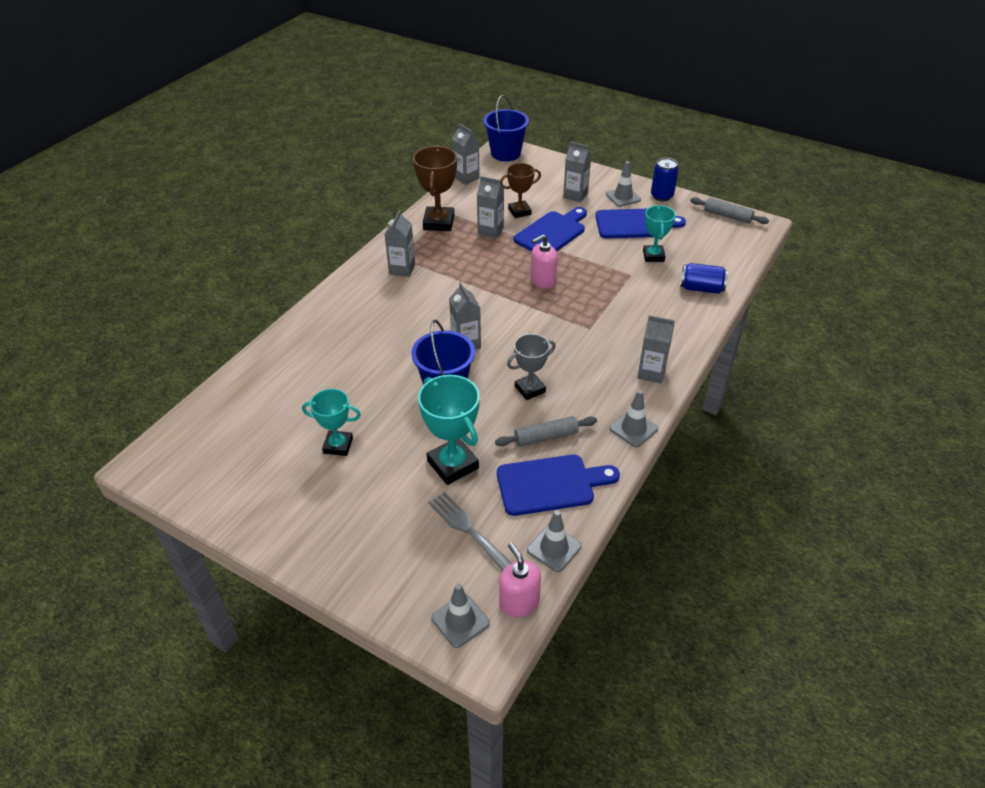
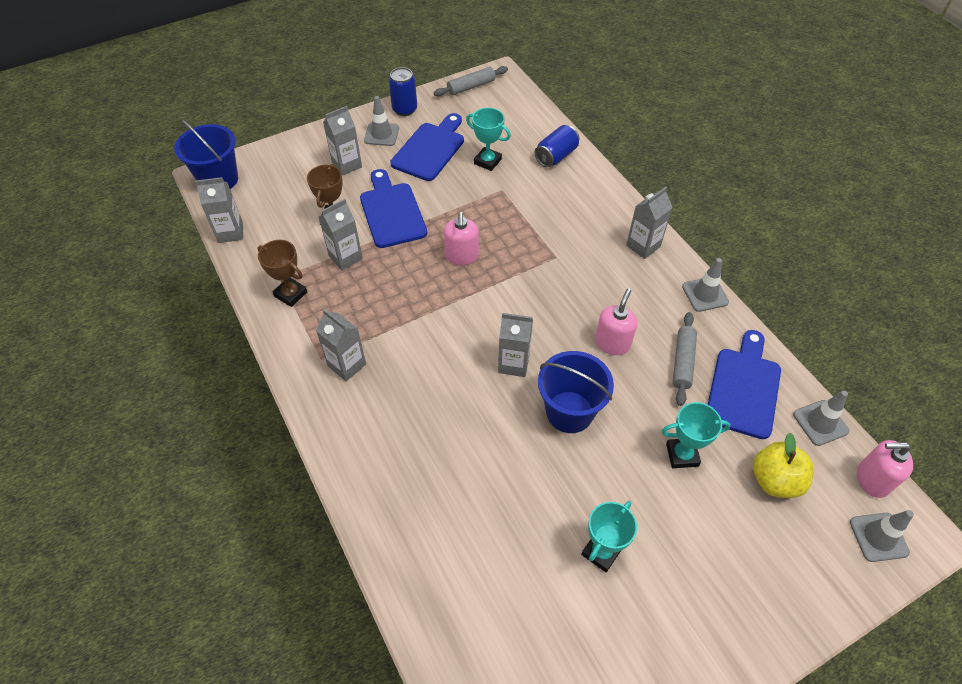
camera: 60 degrees left, 10 degrees up
(439, 222) = (291, 294): brown trophy -> brown trophy, size x0.65
(453, 464) = (682, 455): turquoise trophy -> turquoise trophy, size x0.65
(469, 531) = (774, 480): grey fork -> yellow apple
(530, 389) = (612, 343): grey trophy -> pink soap dispenser

